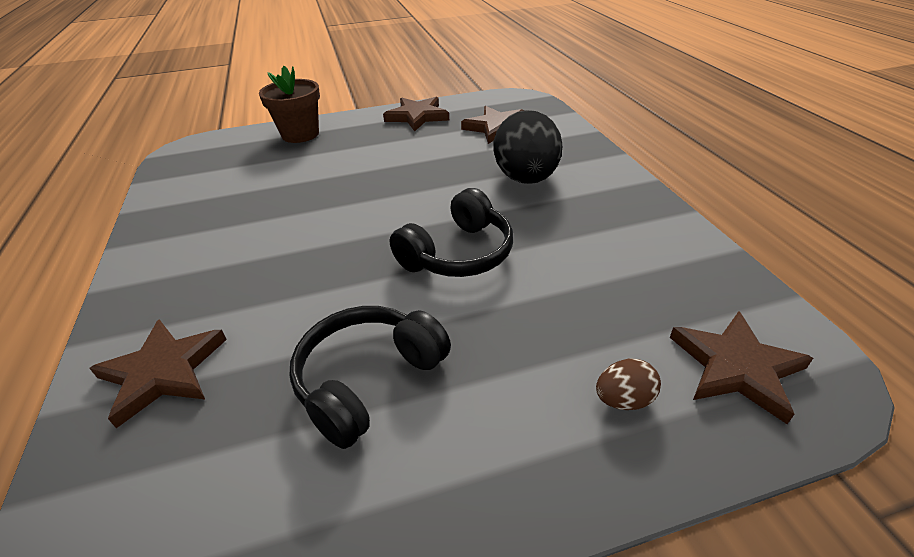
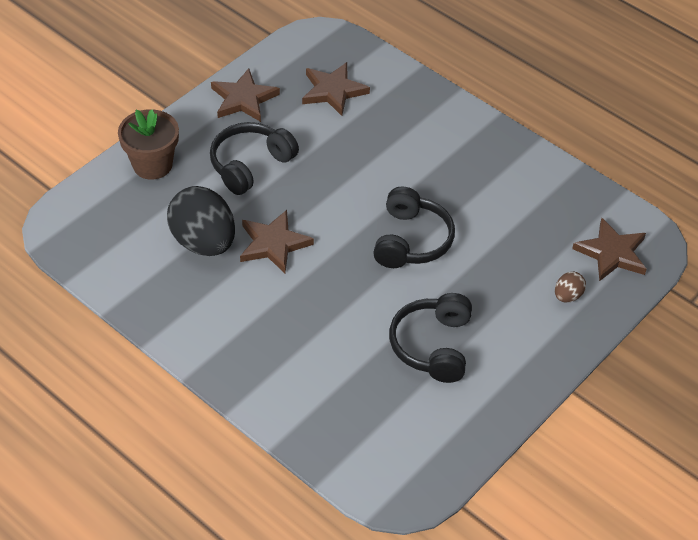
camera: 35 degrees left, 10 degrees up
(163, 372) = (311, 396): brown star -> brown star (273, 244)
(372, 153) = (250, 165): none -> black headphones
(526, 179) = (404, 148): black egg -> black egg (203, 242)

